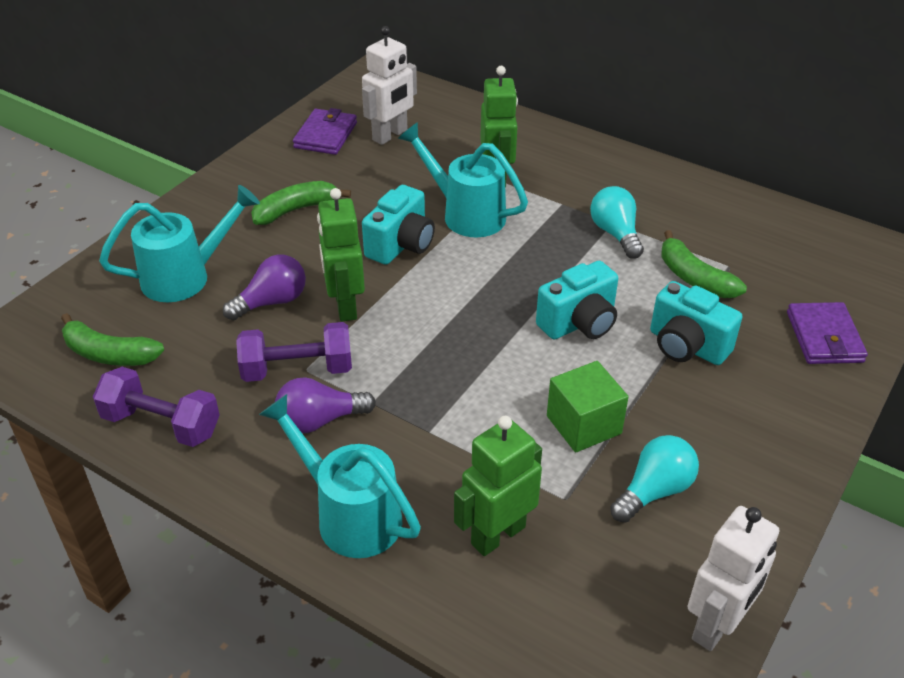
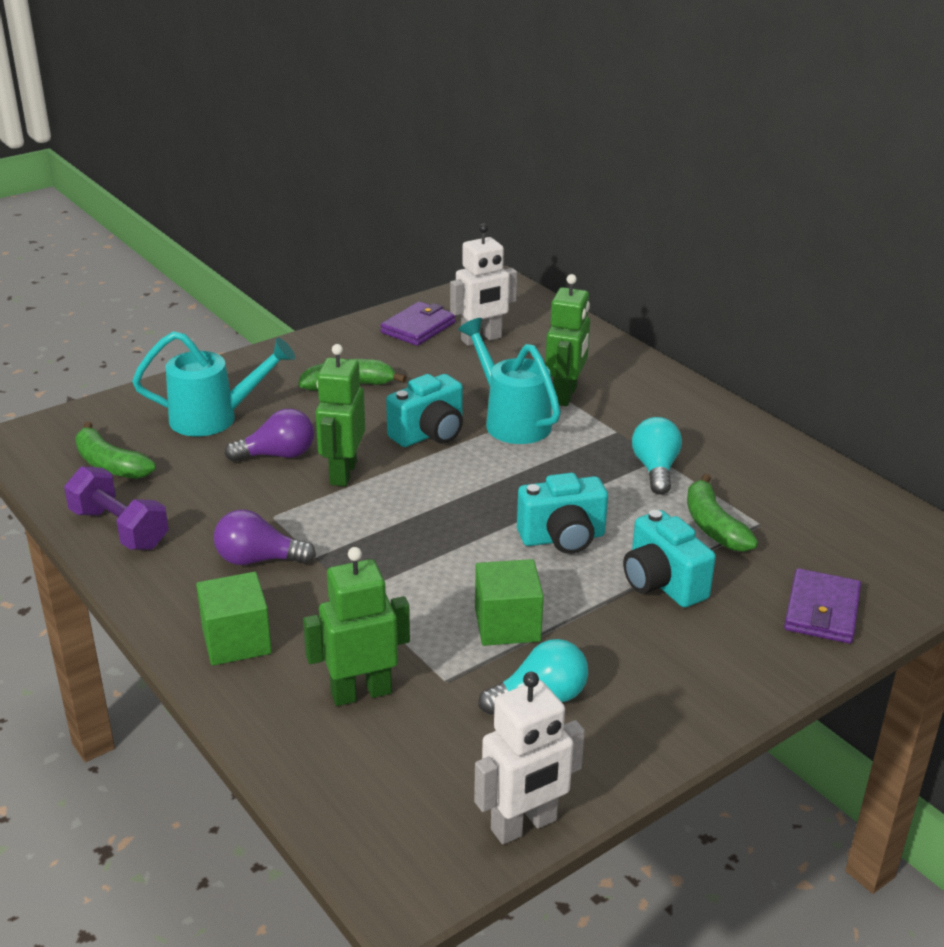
camera: 20 degrees right, 10 degrees down
(297, 370) = (265, 515): purple dumbbell -> none
(350, 515) = (236, 641): turquoise watering can -> green cube

